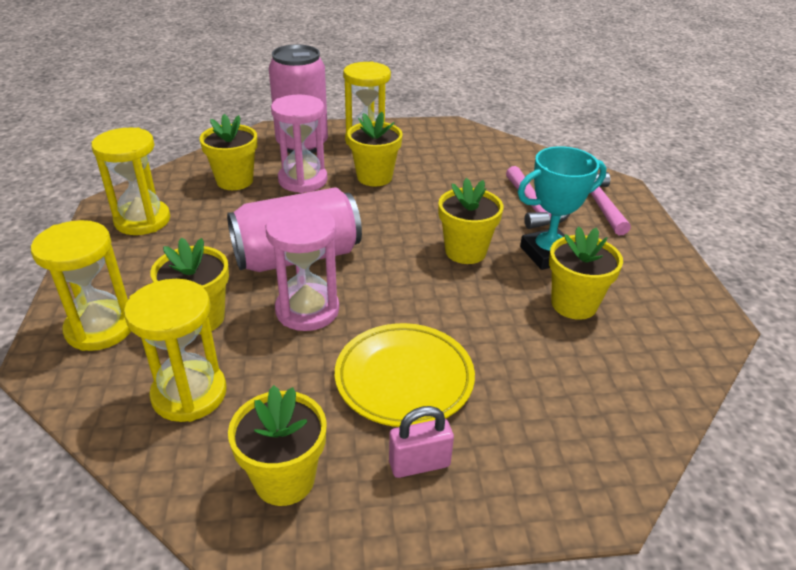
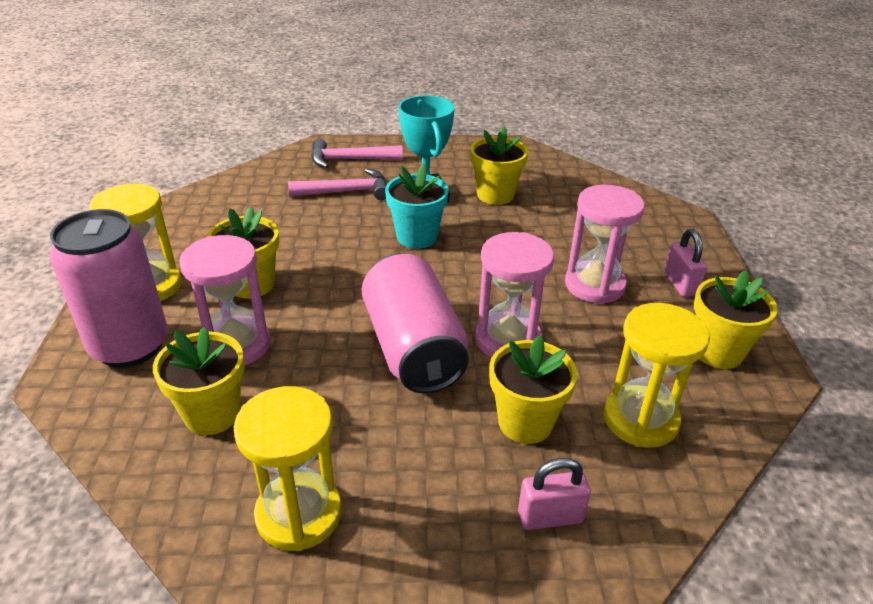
camera: 85 degrees left, 0 degrees up
(100, 328) = (550, 517): yellow hourglass -> pink padlock
(404, 379) = (594, 285): yellow plate -> pink hourglass
(465, 251) = (416, 237): yellow flower pot -> turquoise flower pot

